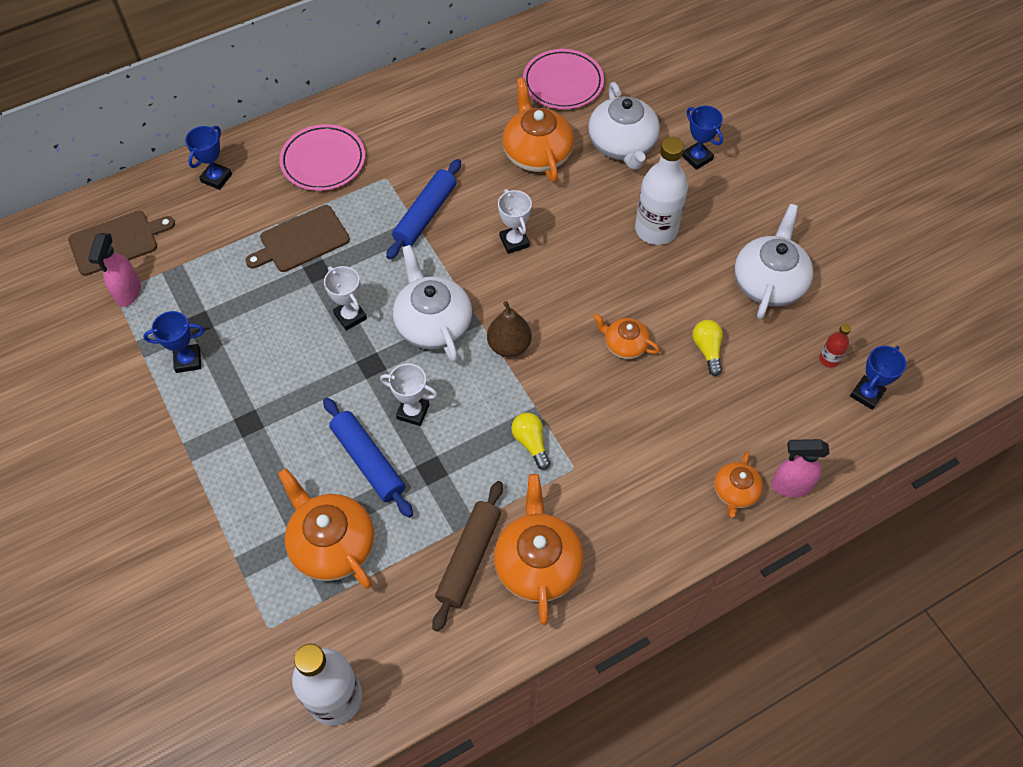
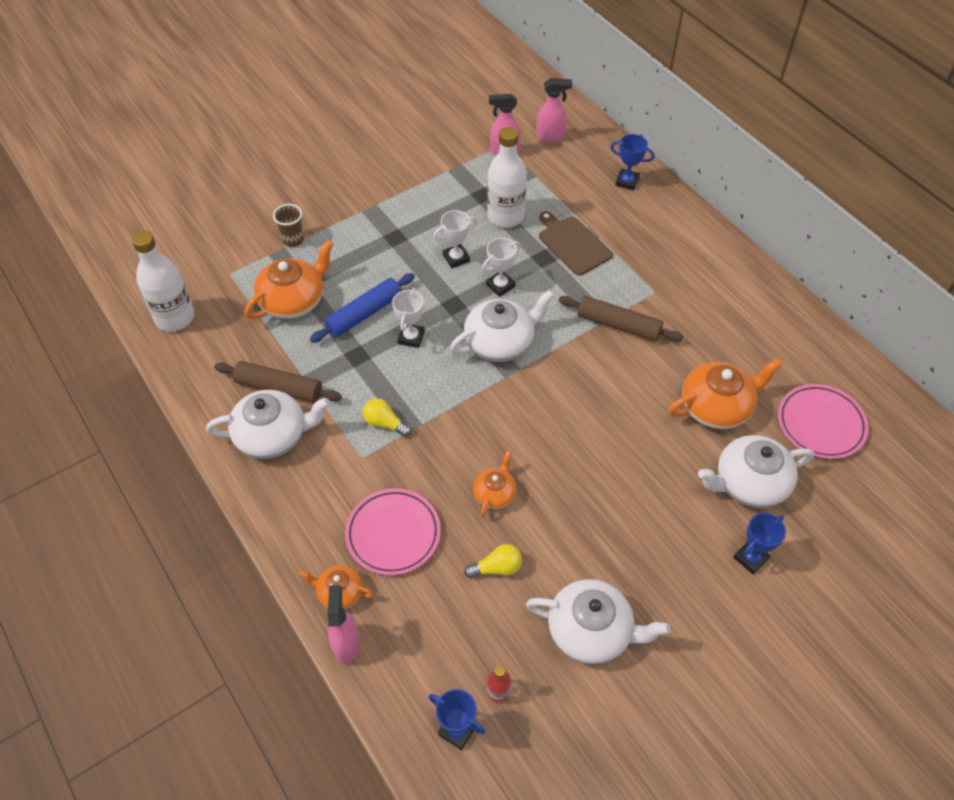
camera: 85 degrees right, 5 degrees down
(117, 242) = (550, 137): brown cutting board -> pink spray bottle
(188, 360) = (447, 195): blue trophy -> none
(223, 546) = (293, 239): none -> brown cup
(323, 161) = (663, 246): pink plate -> pink plate (393, 534)
(425, 215) = (618, 325): blue rolling pin -> brown rolling pin
(509, 346) = (483, 400): brown pear -> none
(514, 241) = (601, 396): white trophy -> white trophy (456, 258)
(531, 443) = (385, 423): yellow light bulb -> yellow light bulb turned 120 degrees counterclockwise
(537, 563) = (273, 435): orange teapot -> white teapot
(656, 229) = (641, 518): white bottle -> white bottle (505, 216)

